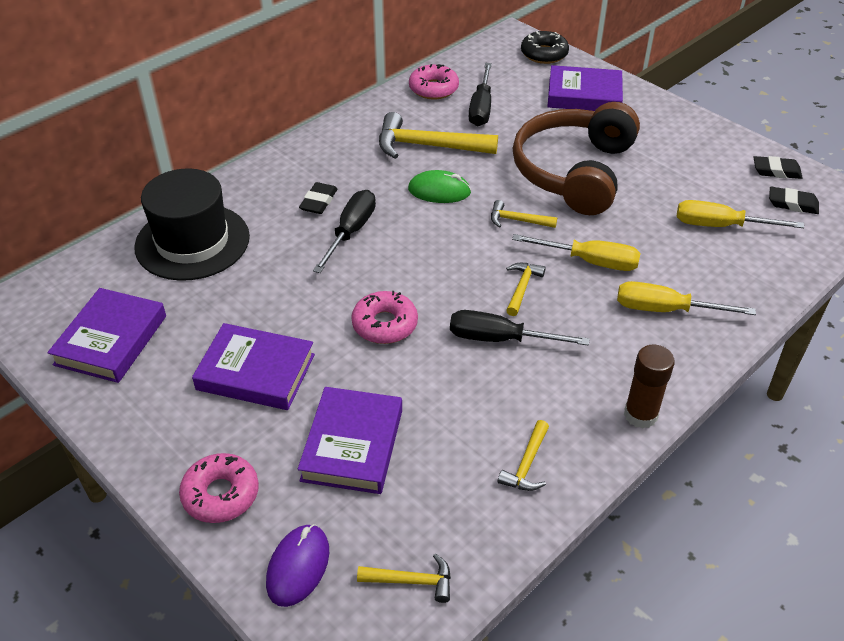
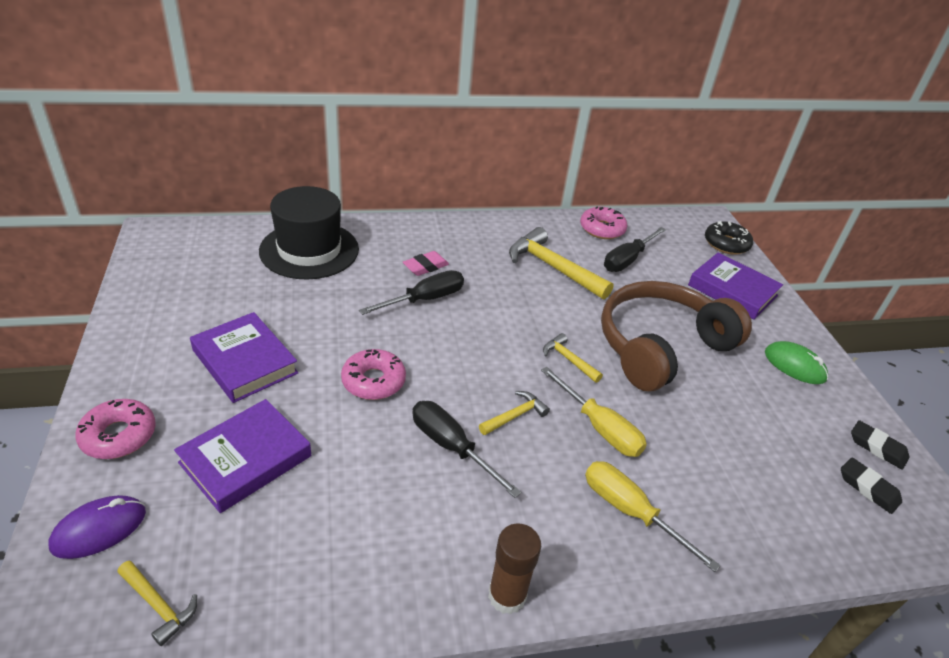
camera: 30 degrees right, 5 degrees down
(111, 340) = (184, 286): purple book -> none
(318, 201) = (425, 266): black eraser -> pink eraser
(439, 191) = (526, 304): green mouse -> green mouse (794, 365)
(526, 464) = (358, 570): yellow hammer -> none
(720, 226) = (764, 466): yellow screwdriver -> none

